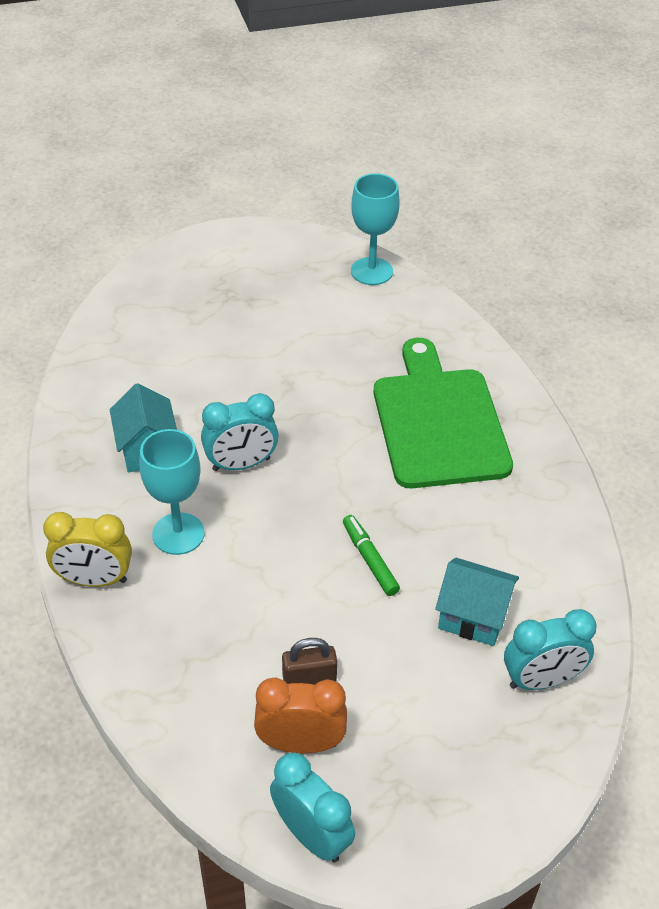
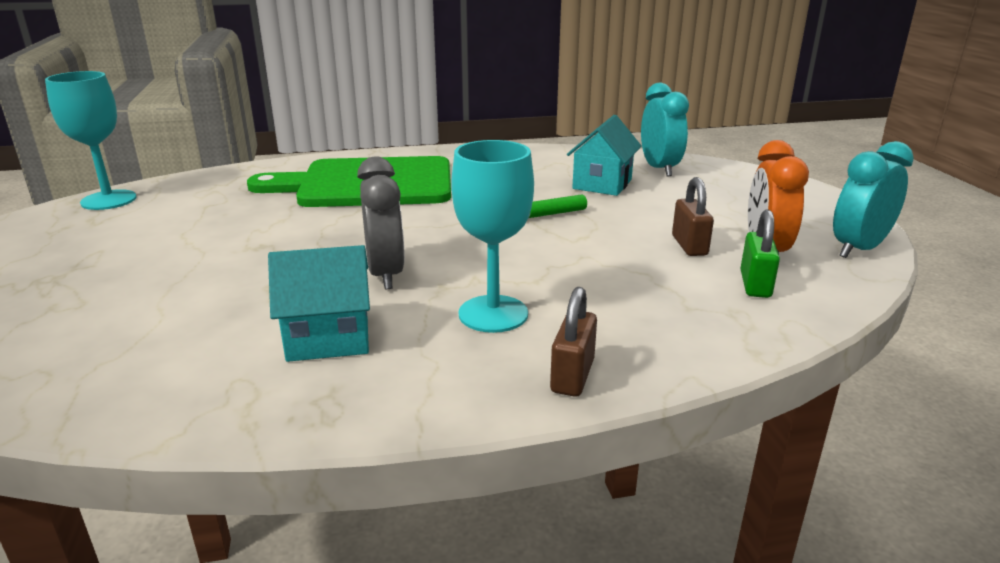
camera: 85 degrees left, 20 degrees down
(95, 580) = (572, 376): yellow clock -> brown padlock
(228, 718) = (755, 284): none -> green padlock
(241, 464) = (386, 274): turquoise clock -> grey clock

